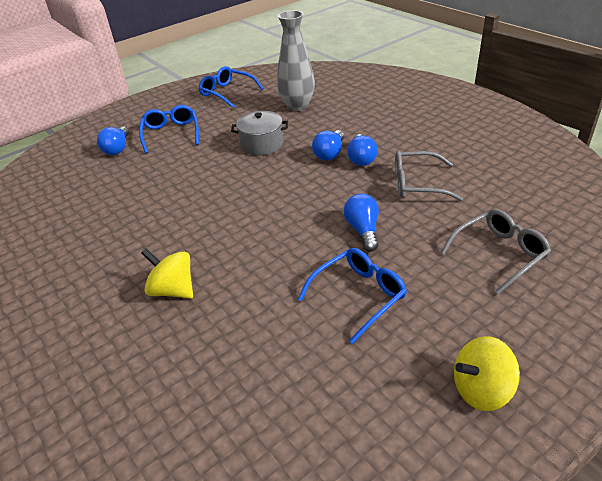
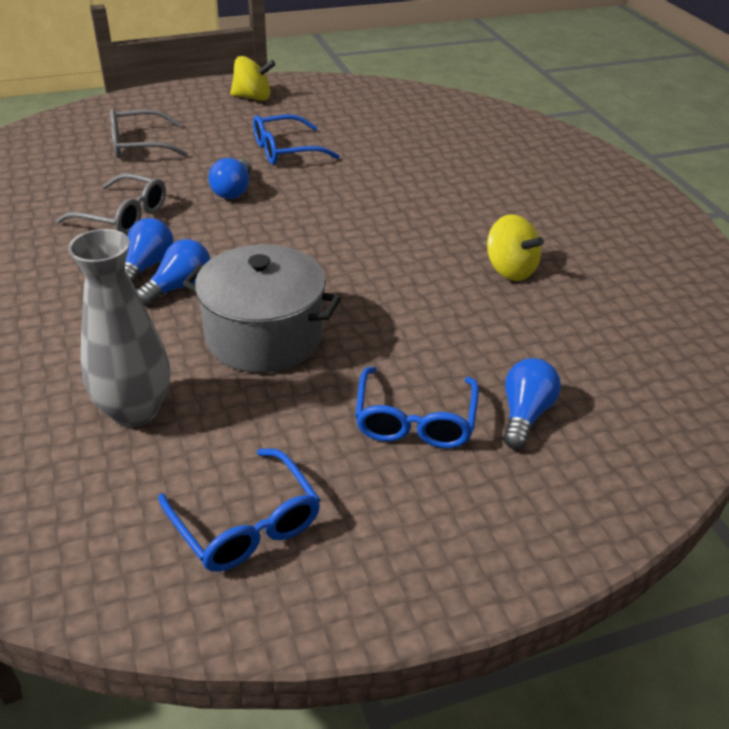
camera: 165 degrees left, 0 degrees up
(173, 290) = (450, 192): yellow spinning top -> yellow spinning top (510, 270)
(262, 144) = (264, 336): grey pot -> grey pot, size x1.52

